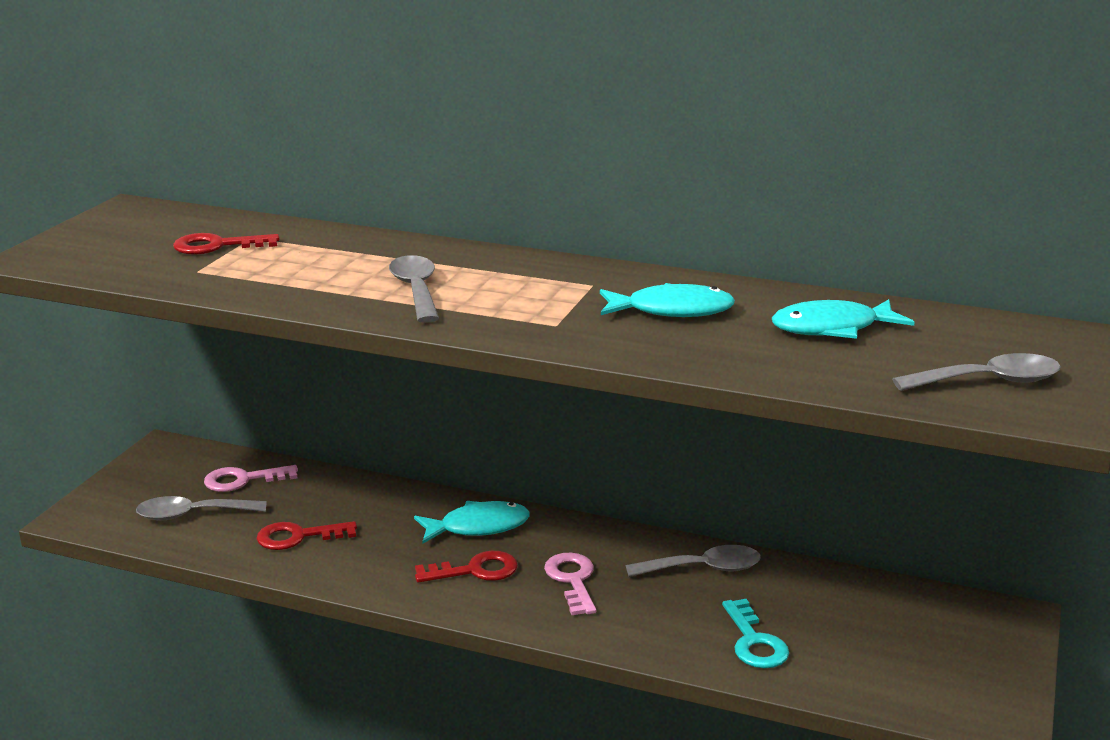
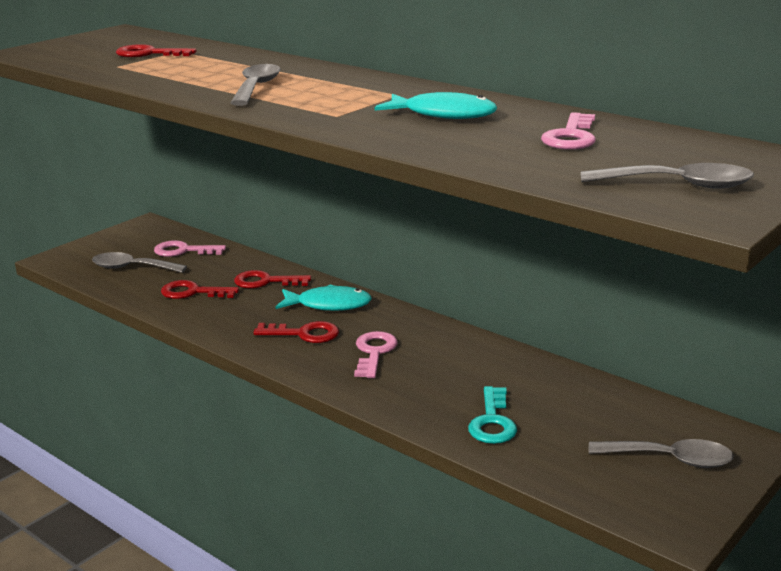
camera: 20 degrees right, 0 degrees up
(379, 508) = (265, 282): none -> red key
(703, 569) = (488, 361): grey spoon -> grey spoon (670, 459)
(832, 328) = (571, 137): turquoise fish -> pink key

